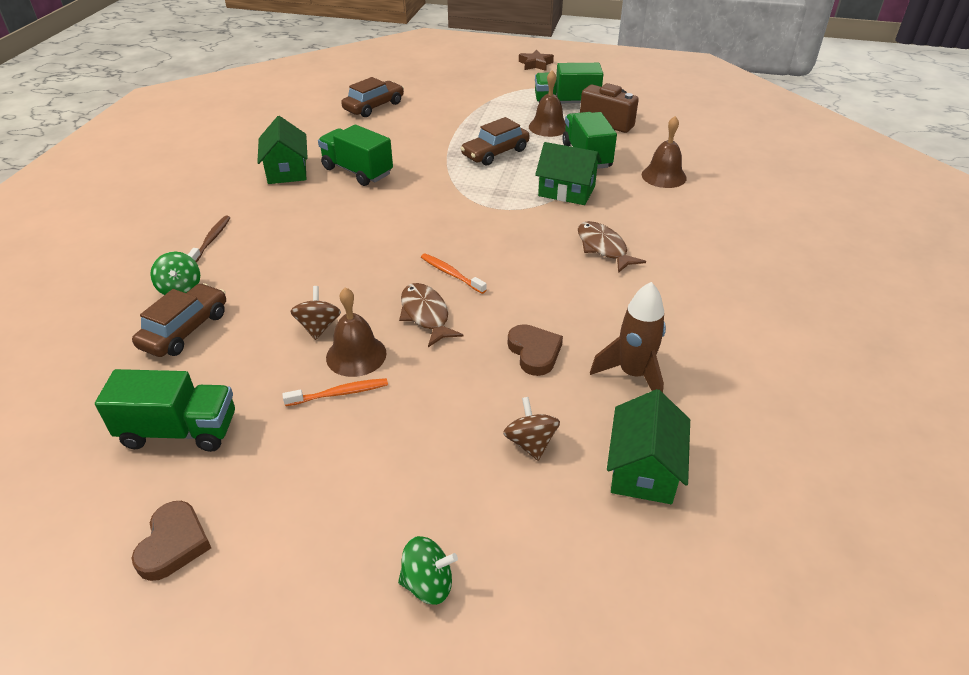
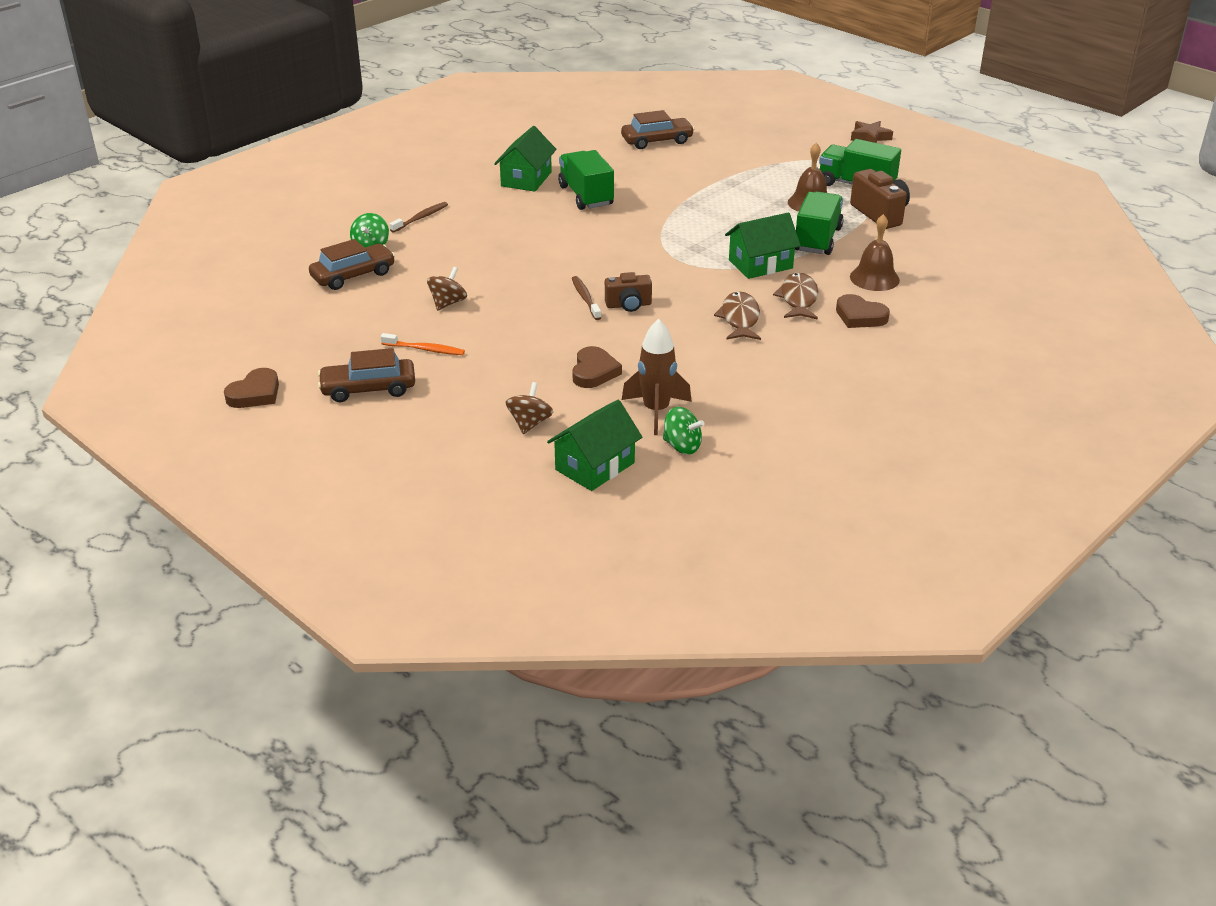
camera: 30 degrees right, 5 degrees down
(180, 431) = (303, 335): green truck -> none
(356, 355) = (458, 330): brown bell -> none
(426, 315) = (535, 320): brown fish -> brown fish (798, 299)
(428, 584) = (386, 468): green spinning top -> green spinning top (682, 446)
(451, 274) = (585, 298): orange toothbrush -> brown toothbrush
(495, 153) = (729, 213): brown car -> brown car (368, 389)
(497, 267) = (628, 305): none -> brown camera
(566, 191) = (760, 264): green house -> green house turned 75 degrees counterclockwise
(690, 213) = (860, 316): none -> brown heart

